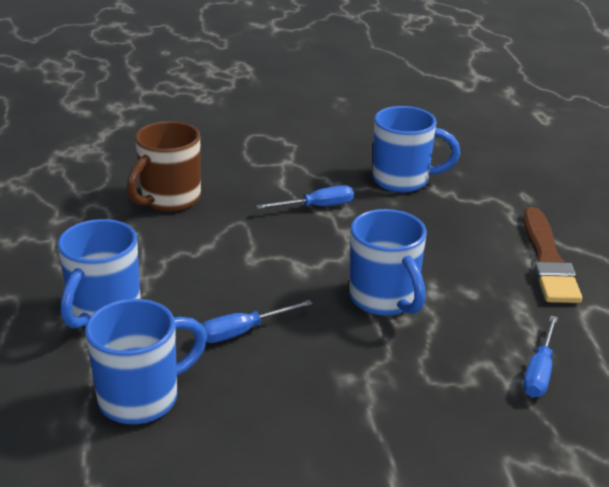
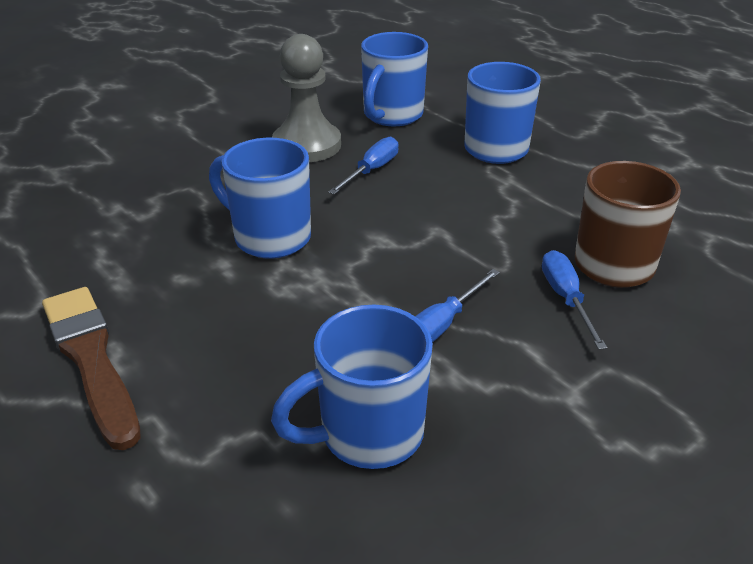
camera: 150 degrees right, 5 degrees up
(275, 391) = (307, 145): none -> grey pawn
(539, 372) = (90, 223): blue screwdriver -> blue screwdriver (566, 298)

